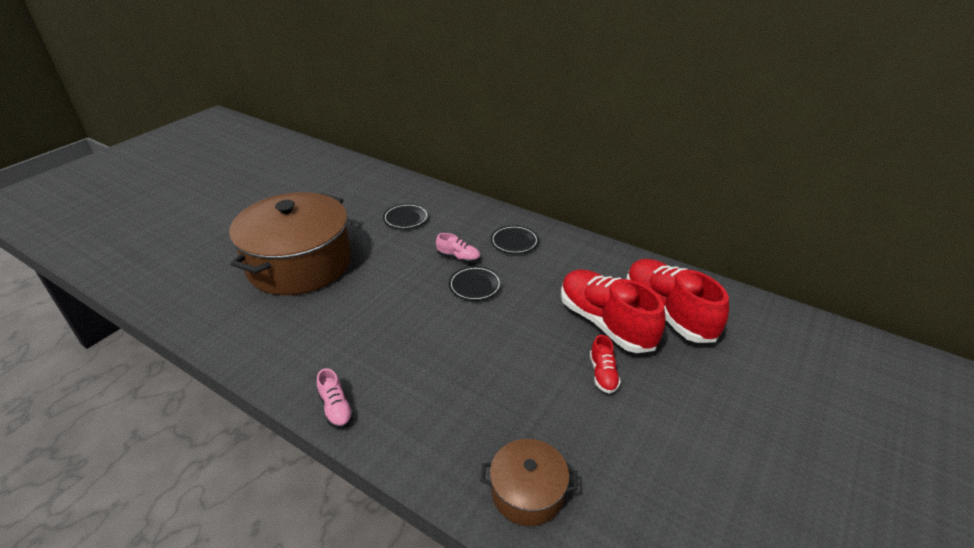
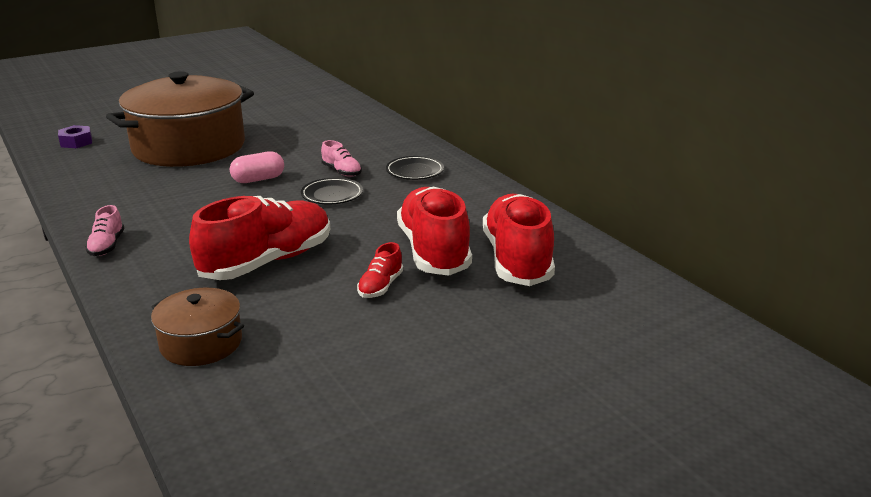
camera: 25 degrees right, 10 degrees down
(181, 286) = (76, 142): none -> purple nut
(398, 286) = (258, 179): none -> pink capsule
(406, 219) = (325, 134): black plate -> none
(494, 378) = (267, 262): none -> red shoe

